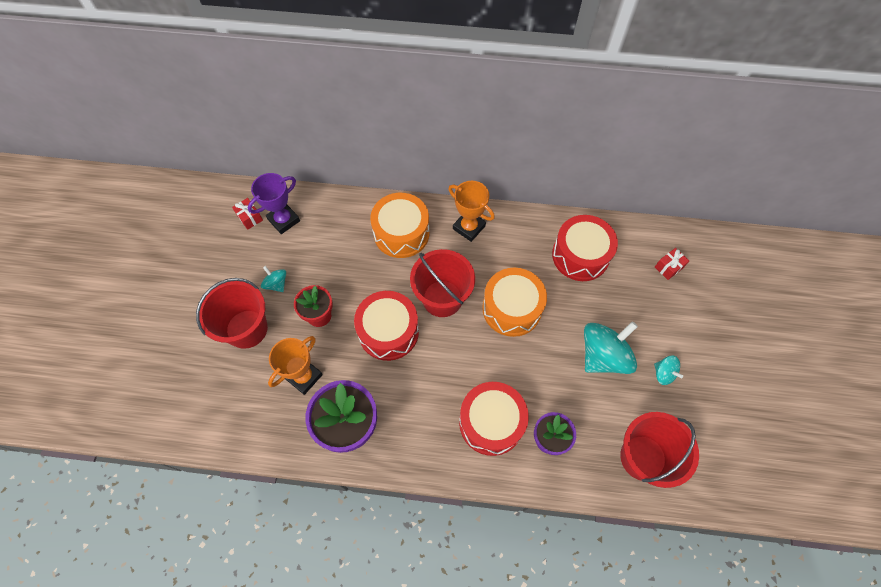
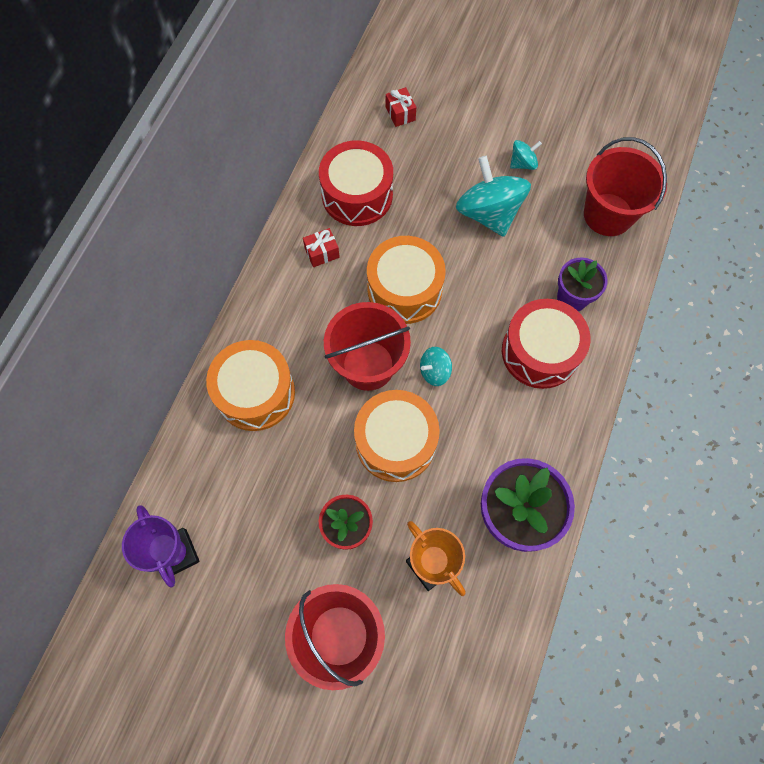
camera: 75 degrees left, 5 degrees up
(250, 218) = (153, 606): red gift -> red gift (322, 253)
(276, 284) = (280, 581): turquoise spinning top -> turquoise spinning top (434, 371)
(388, 331) = (395, 442): red drum -> orange drum
(469, 227) = (276, 307): orange trophy -> none

